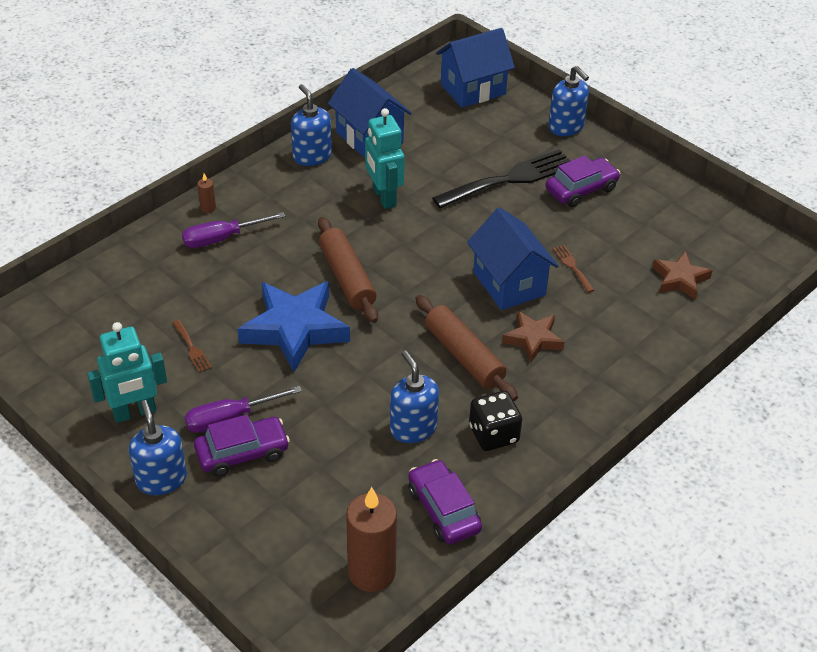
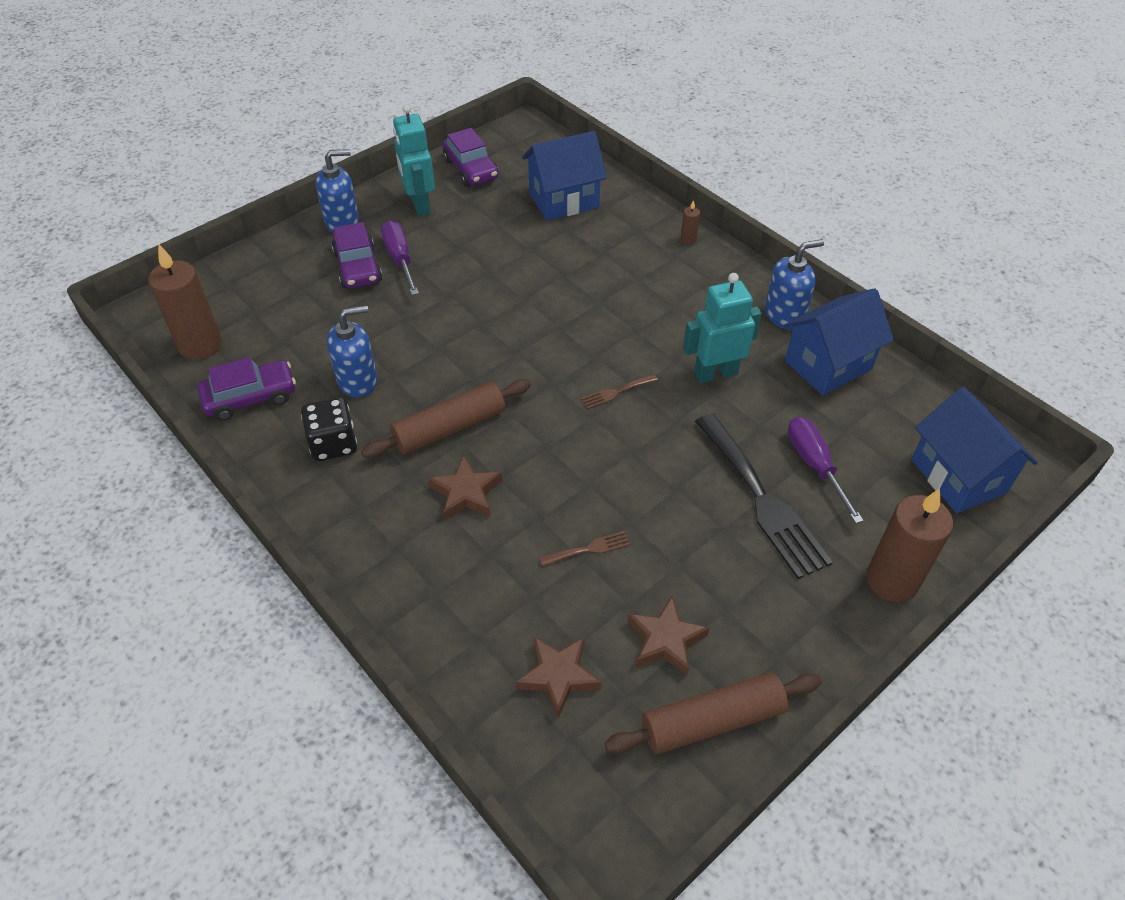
camera: 95 degrees right, 5 degrees up
(192, 348) = (490, 234): brown fork -> brown fork (616, 392)
(222, 238) = (641, 250): purple screwdriver -> purple screwdriver (815, 465)
(294, 329) = (506, 300): blue star -> none
(347, 278) = (579, 339): brown rolling pin -> brown rolling pin (712, 721)
(509, 283) = (561, 479): blue house -> blue house (564, 200)
(566, 127) = (891, 580): blue soap dispenser -> brown candle
(581, 189) = (747, 580): purple car -> purple car (471, 169)
(638, 228) = (665, 640): none -> brown star

